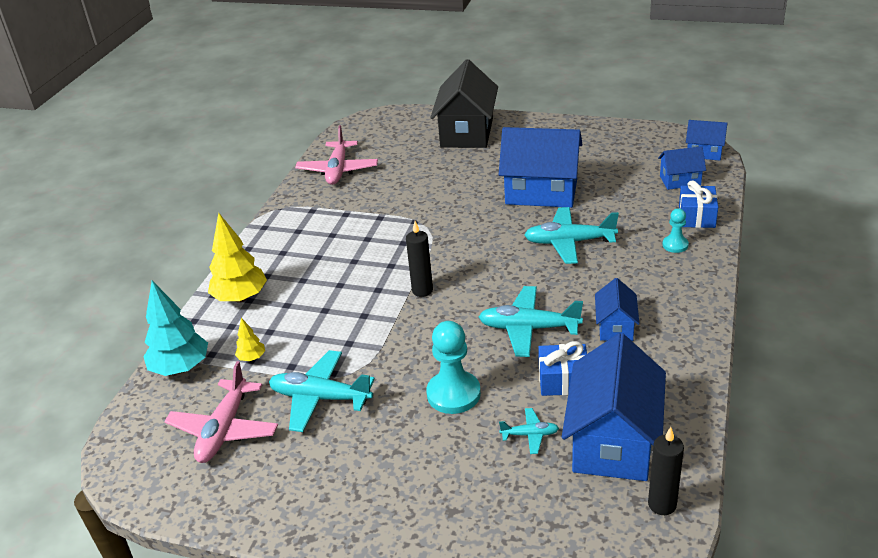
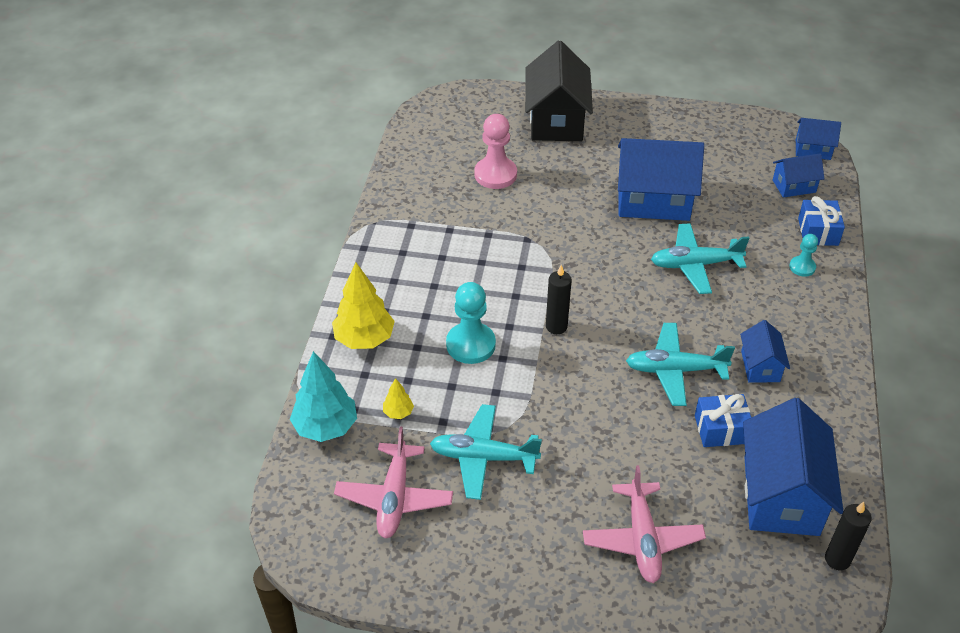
camera: 10 degrees left, 10 degrees up
(338, 170) = (425, 171): pink plane -> pink plane (642, 539)
(400, 173) = (495, 174): none -> pink pawn
(453, 394) = (617, 448): turquoise pawn -> turquoise pawn (470, 345)
(530, 435) = (701, 491): turquoise plane -> none

